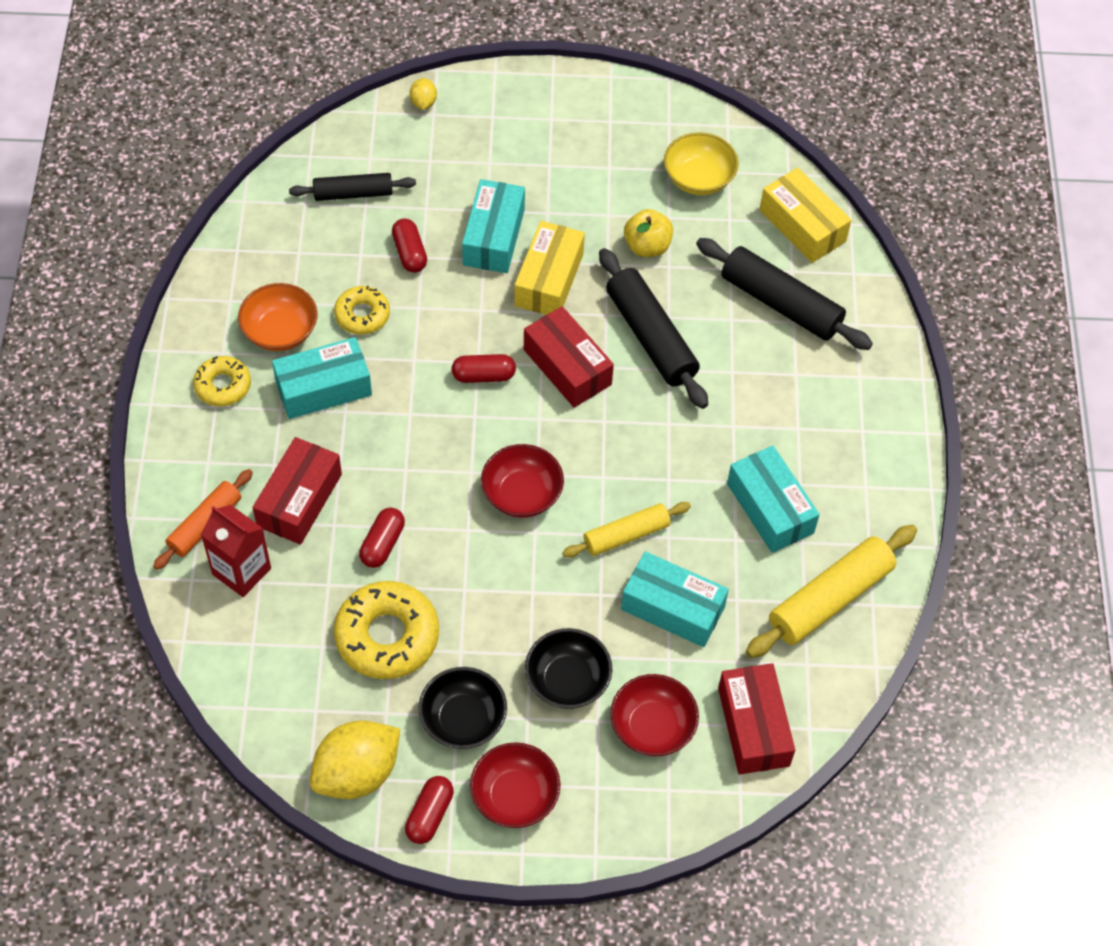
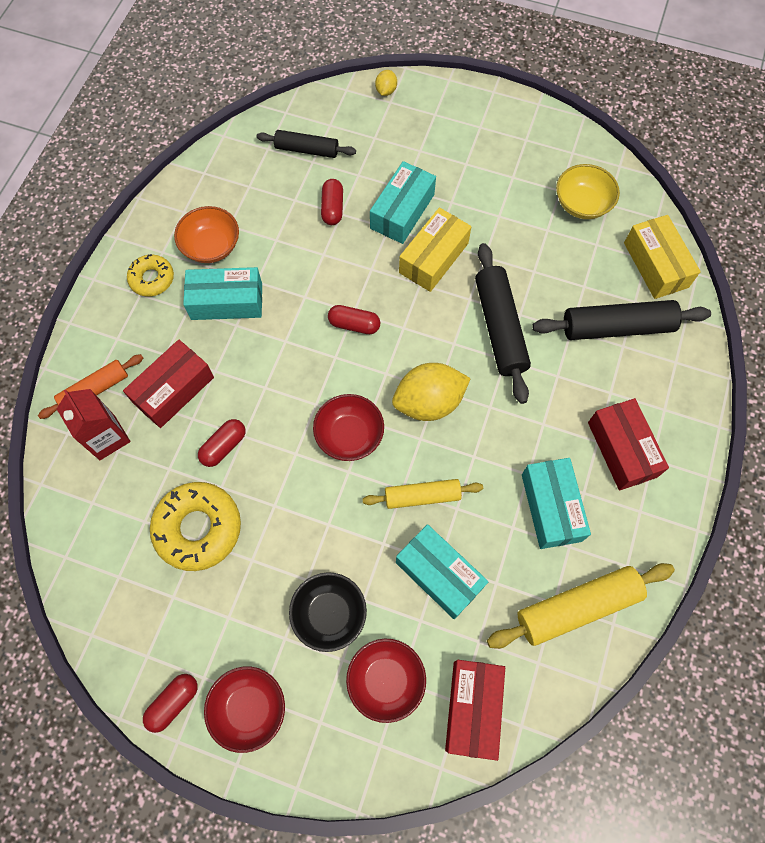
camera: 20 degrees right, 10 degrees up
(357, 773) = (130, 644): yellow lemon -> yellow lemon (429, 402)
(362, 315) = (278, 249): yellow donut -> none
(463, 720) = (232, 623): black bowl -> none
(567, 367) = (423, 335): red box -> red box (622, 449)
(647, 246) = (522, 250): yellow apple -> none
(780, 303) = (617, 327): black rolling pin -> black rolling pin turned 60 degrees counterclockwise

